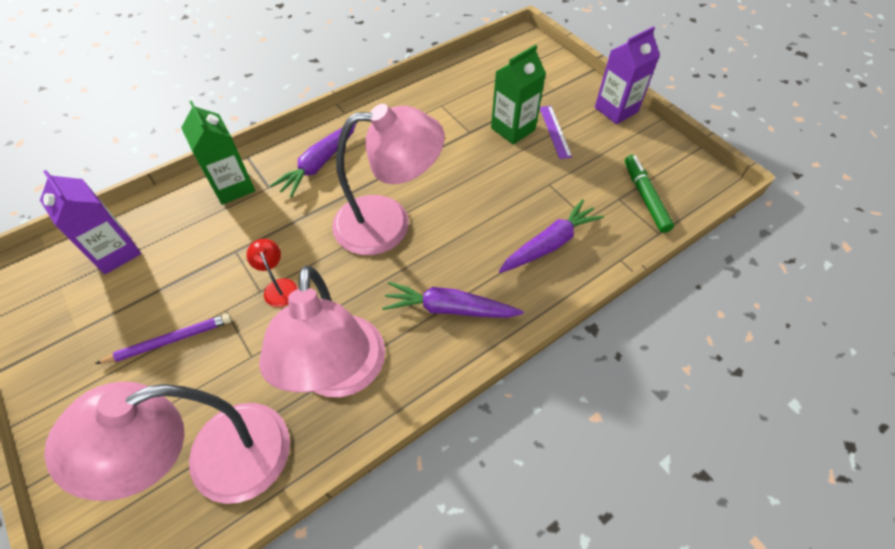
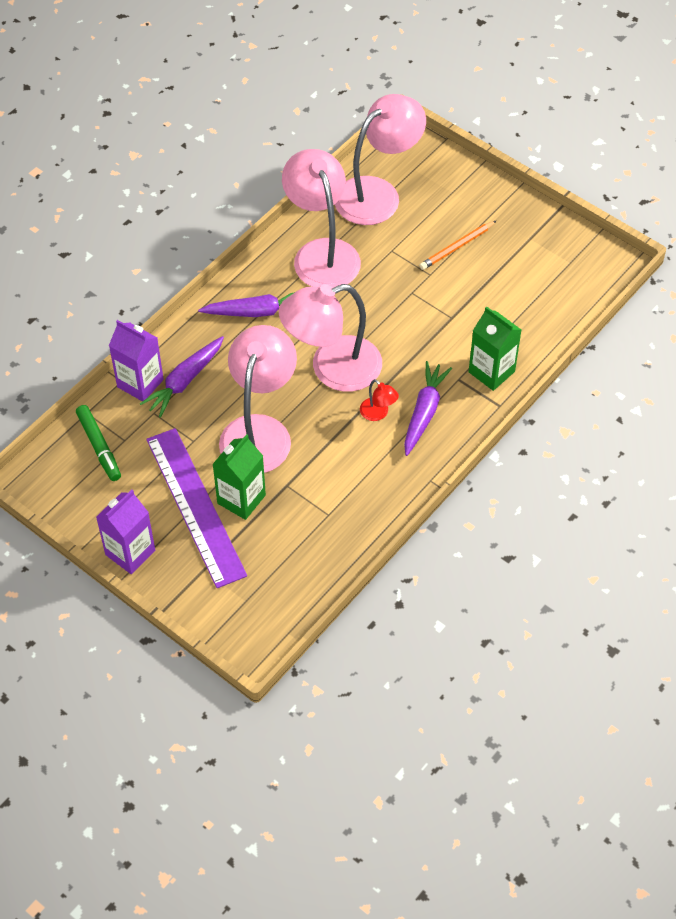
camera: 165 degrees right, 0 degrees up
(115, 252) = (548, 295): purple carton -> purple carton (140, 383)
(170, 340) = (457, 247): purple pencil -> orange pencil
(279, 287) = (399, 299): red lamp -> red lamp (378, 413)
(482, 179) = (259, 431): none -> pink lamp
(555, 131) = (195, 506): purple ruler -> purple ruler, size x2.30

